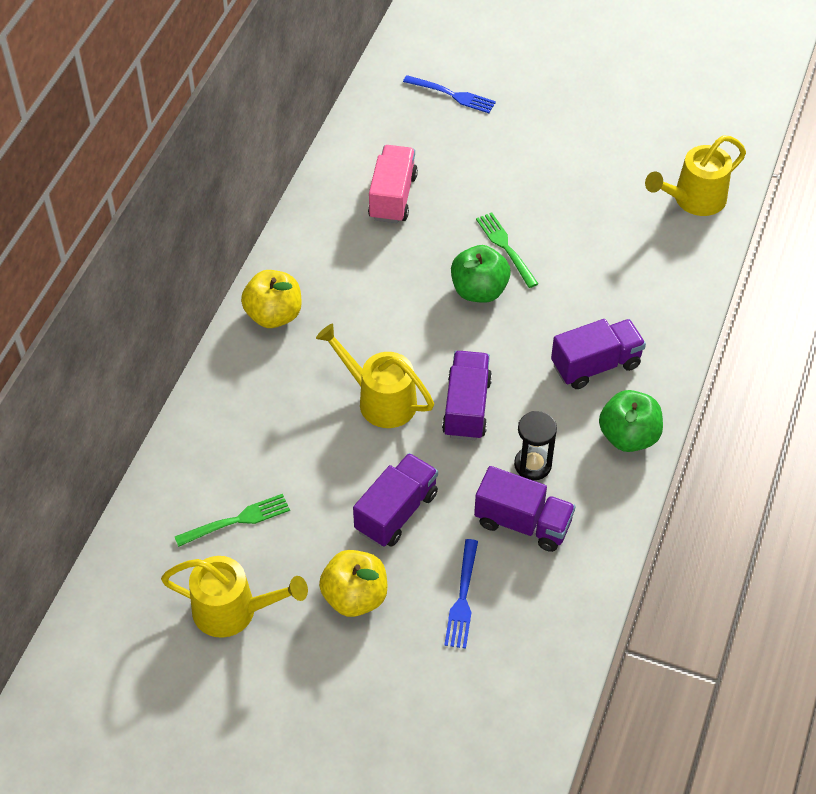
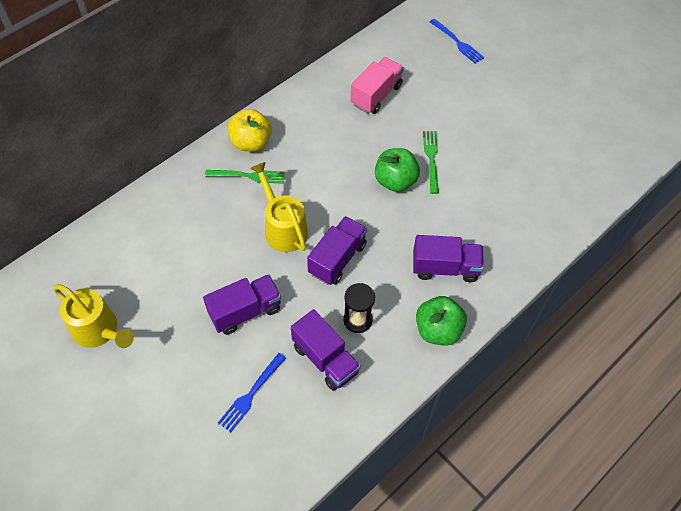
camera: 25 degrees right, 5 degrees up
(237, 520) = (141, 270): green fork -> green fork (248, 176)
(355, 597) = (181, 358): yellow apple -> none
(693, 200) = (586, 178): yellow watering can -> none

